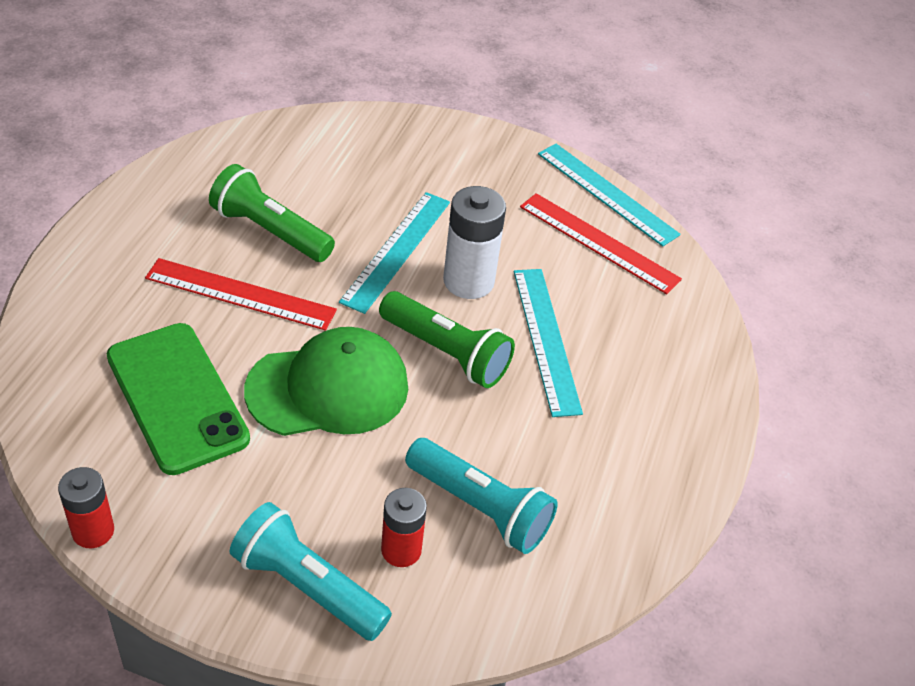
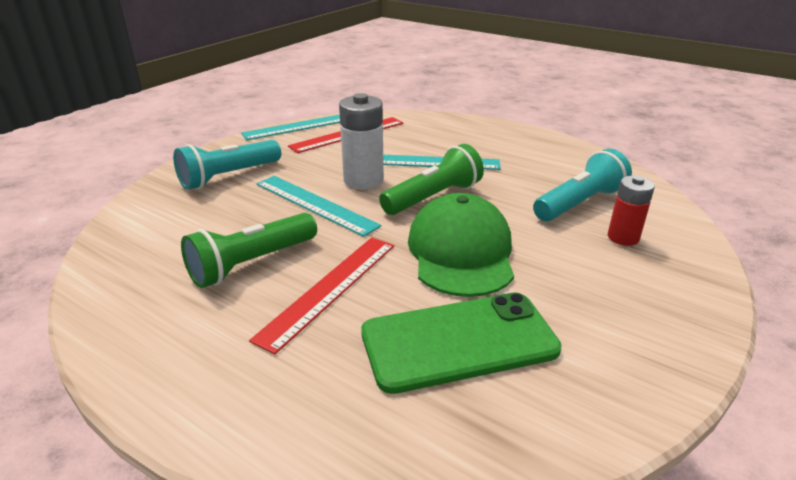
camera: 70 degrees left, 15 degrees down
(93, 531) = (641, 417): red battery -> none
(308, 586) = (668, 282): turquoise flashlight -> turquoise flashlight (228, 176)

